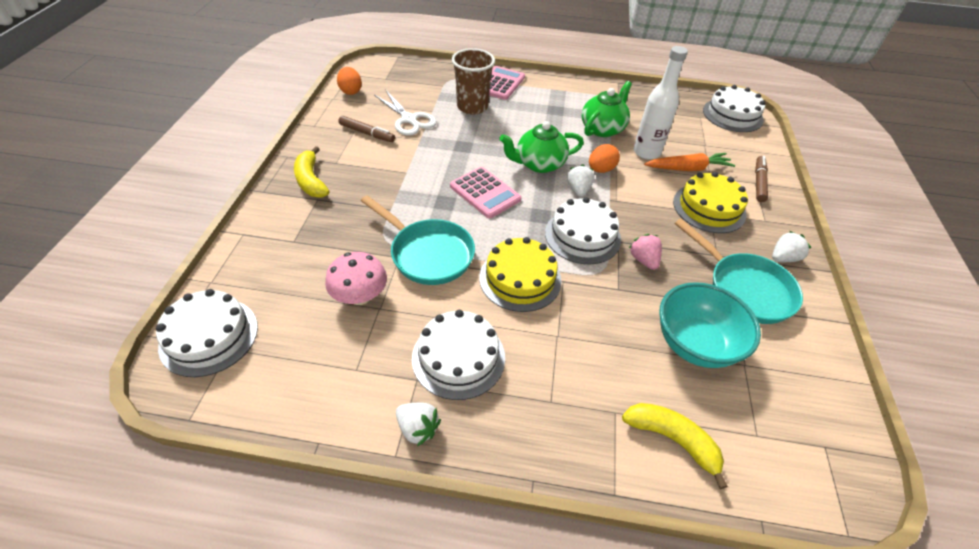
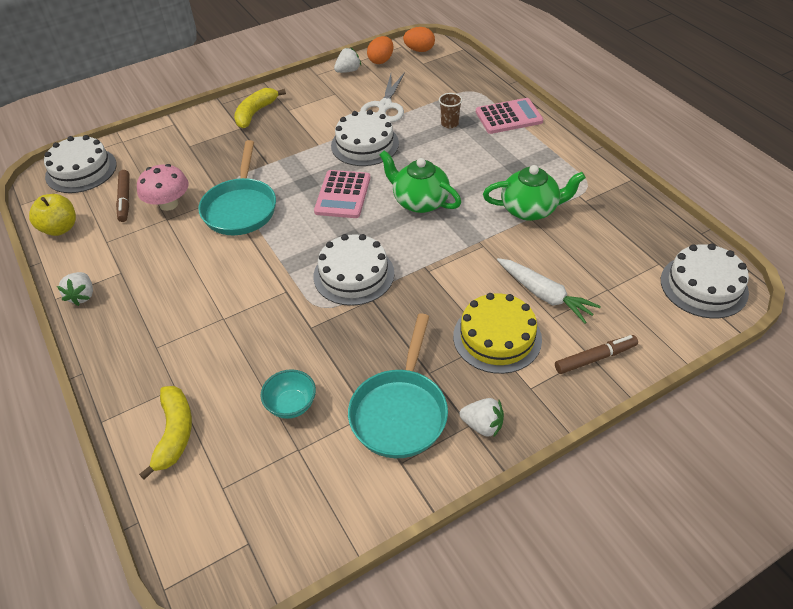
camera: 55 degrees right, 0 degrees up
(284, 399) = (60, 228): none -> yellow apple
(367, 133) = (339, 100): brown marker -> brown marker (125, 200)
(458, 357) = (156, 280): white cake -> white cake (365, 144)
(472, 107) = (449, 124): brown cup -> brown cup, size x0.51
(520, 279) = (263, 267): yellow cake -> none
(578, 190) = (413, 241): white strawberry -> white strawberry (348, 71)
(601, 170) = (461, 240): orange egg -> orange egg (419, 50)
(643, 260) = (364, 326): pink strawberry -> none
(646, 152) = (532, 255): white bottle -> none
(688, 169) = (544, 295): orange carrot -> white carrot
(695, 344) = (291, 405): turquoise bowl -> turquoise bowl, size x0.55

